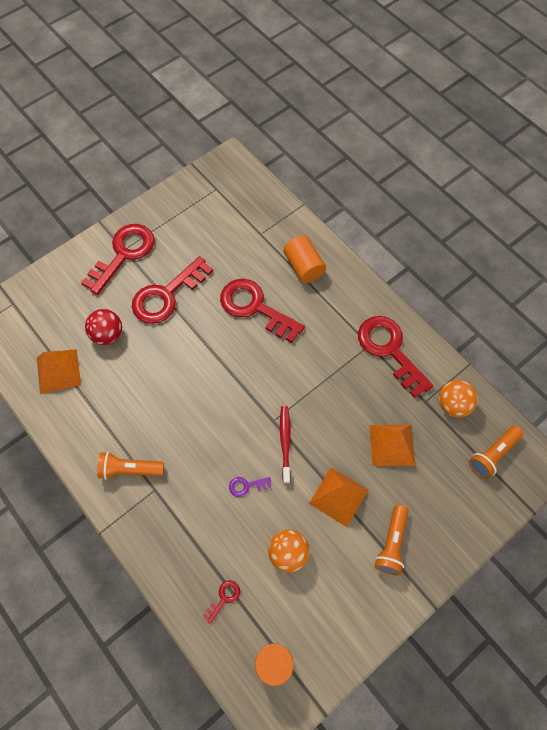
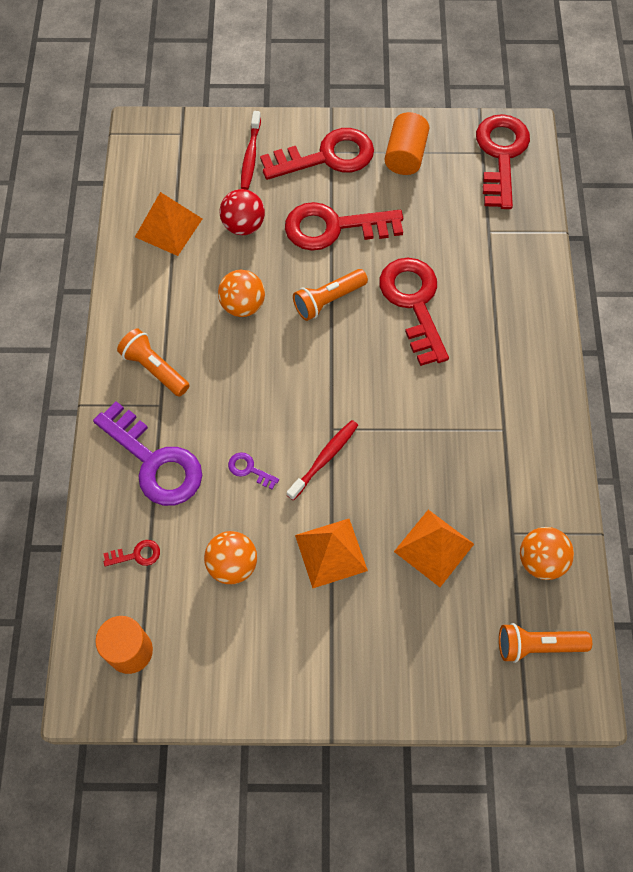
camera: 40 degrees right, 0 degrees up
(73, 286) = (251, 155): none -> red toothbrush
(152, 385) = (243, 305): none -> orange ball
(183, 529) = (155, 462): none -> purple key
(304, 266) = (505, 298): orange cylinder -> orange cylinder (405, 155)
(389, 350) = (521, 451): red key -> red key (501, 155)
(391, 543) = (343, 641): orange flashlight -> orange flashlight (328, 300)

